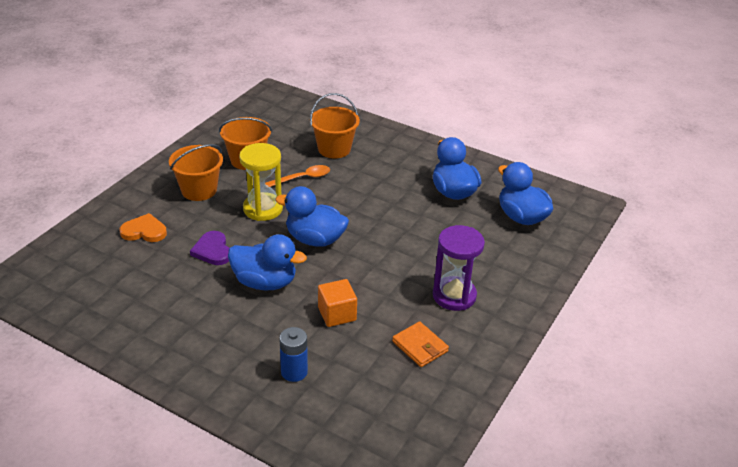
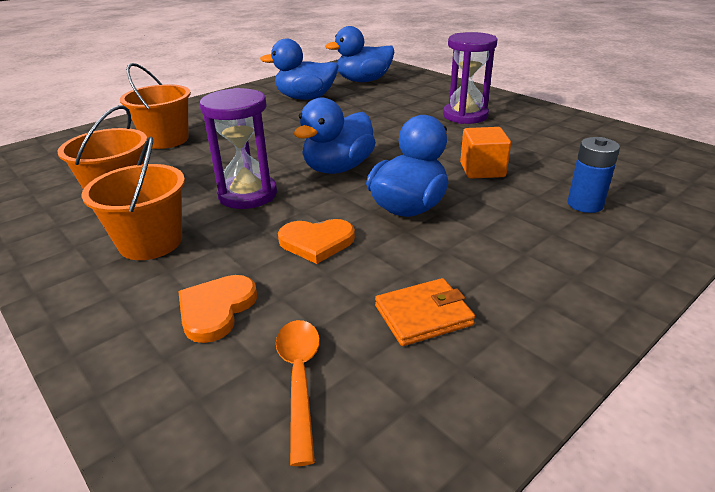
camera: 70 degrees left, 5 degrees down
(212, 250) = (316, 242): purple heart -> orange heart
(263, 209) = (247, 195): yellow hourglass -> purple hourglass
(302, 178) = (206, 163): orange spoon -> orange spoon (300, 379)
(420, 346) = (538, 137): orange wallet -> orange wallet (423, 315)

